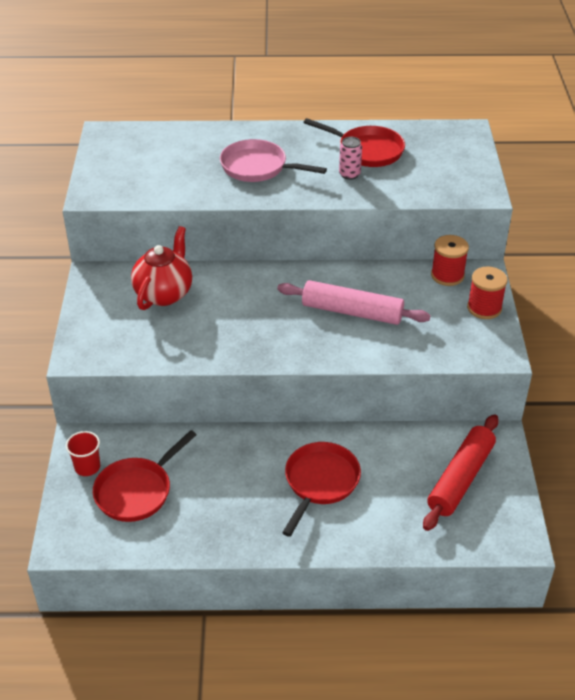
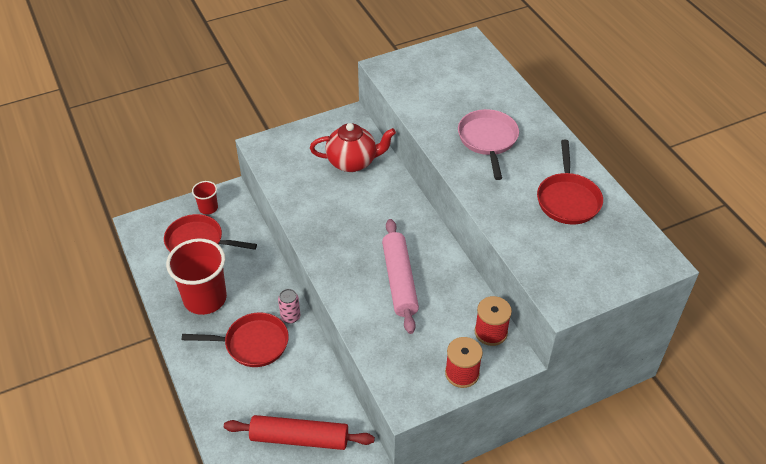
camera: 65 degrees right, 5 degrees up
(229, 507) = (205, 298): none -> red cup
(349, 174) = (521, 199): pink can -> pink can (290, 317)

